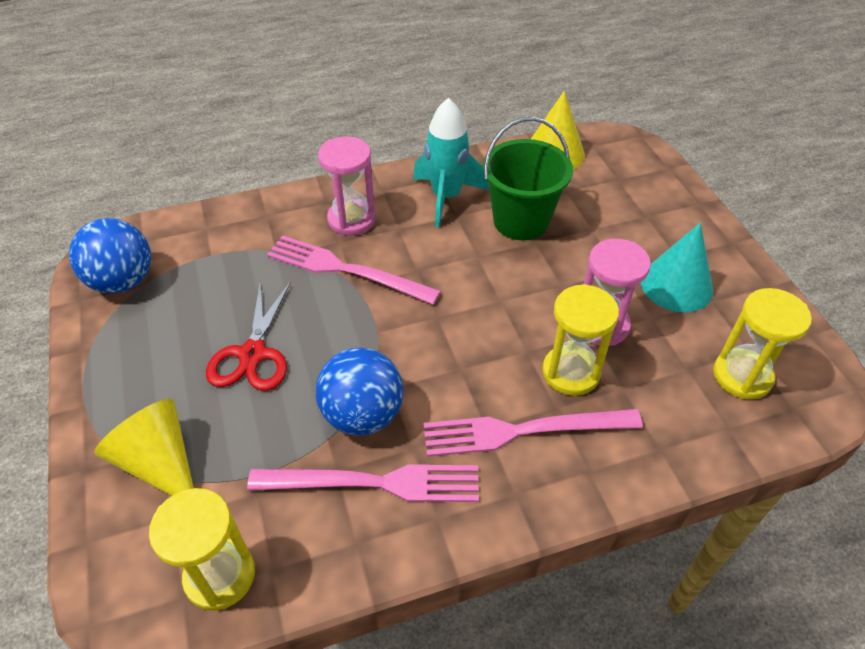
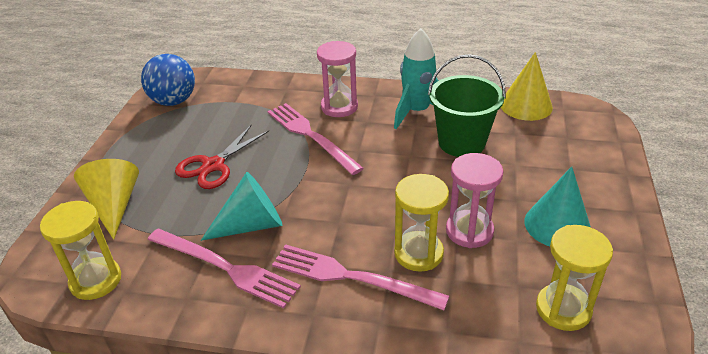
camera: 30 degrees right, 10 degrees down
(362, 414) = (251, 225): blue ball -> turquoise cone

